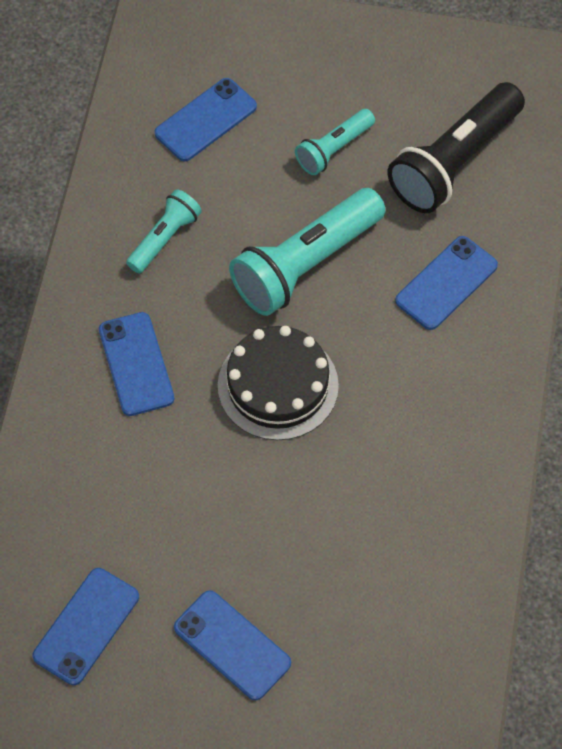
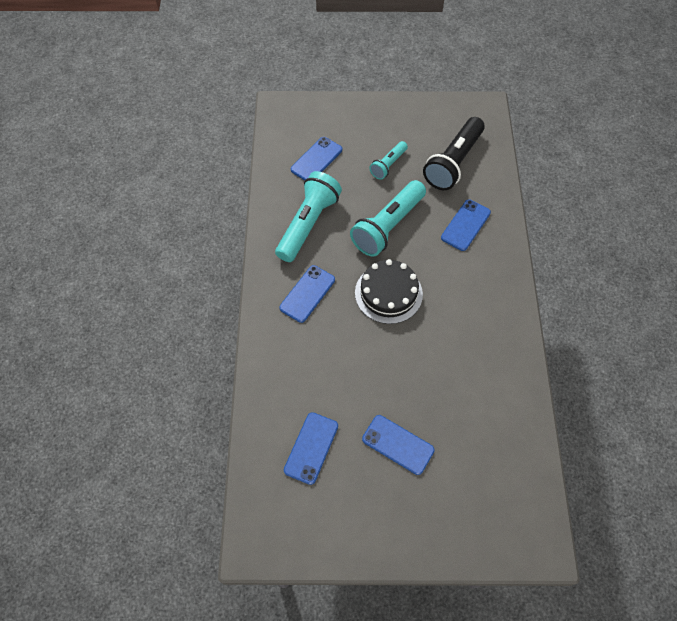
camera: 10 degrees left, 0 degrees up
(136, 364) = (307, 294): blue phone -> blue phone turned 60 degrees clockwise
(164, 238) = (308, 224): turquoise flashlight -> turquoise flashlight, size x1.84

